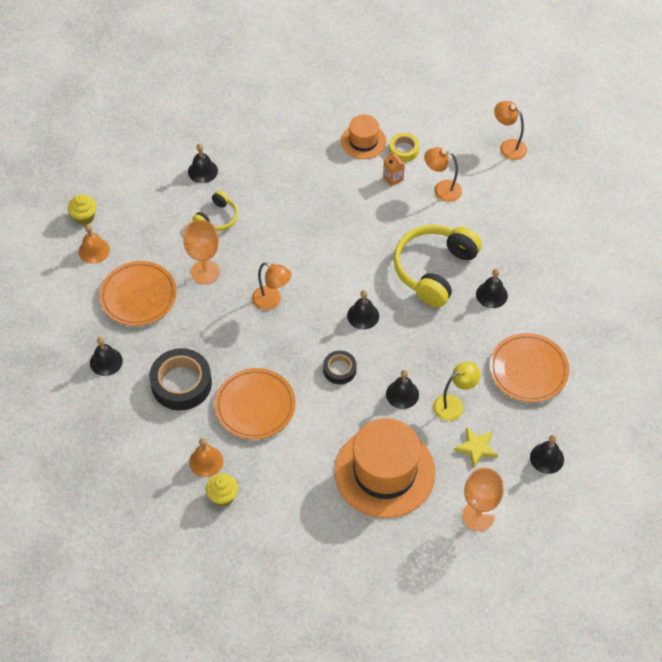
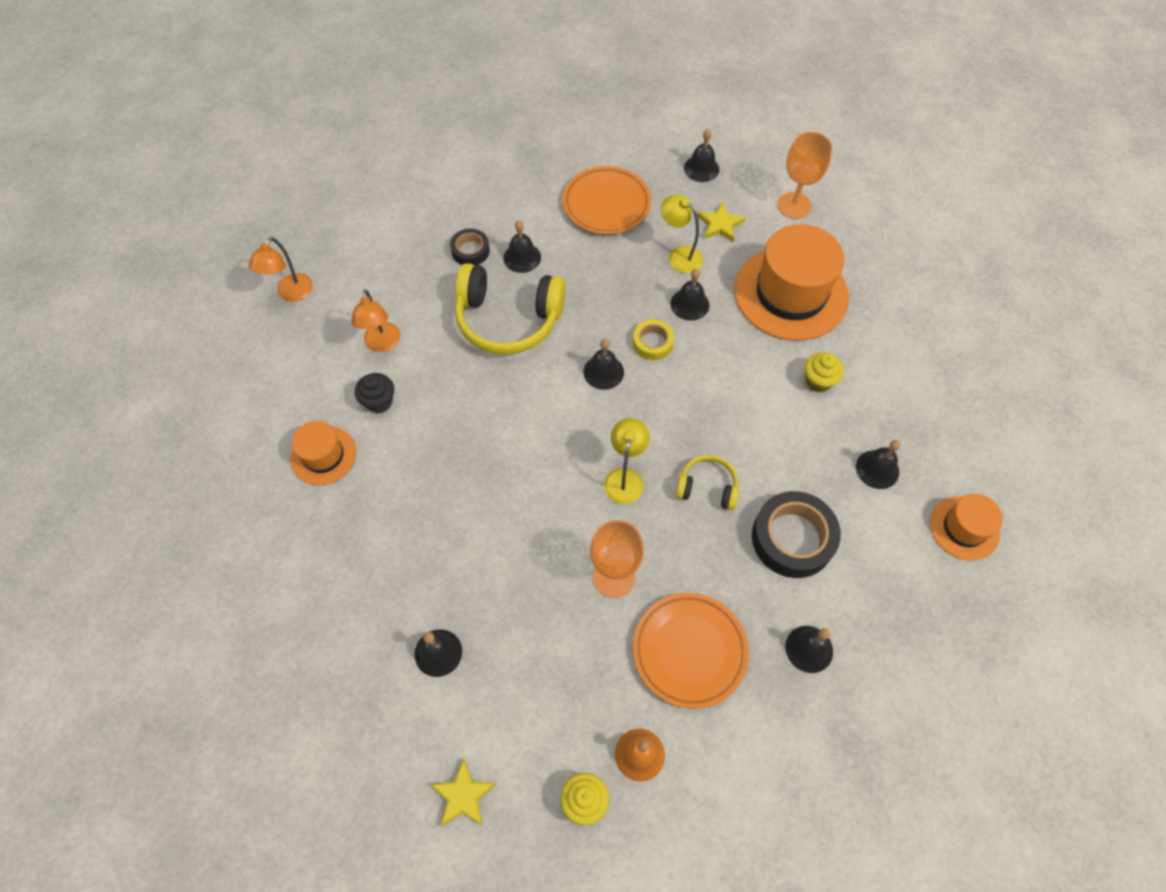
camera: 110 degrees left, 5 degrees up
(117, 164) = (463, 796): none -> yellow star
(136, 496) = (964, 528): none -> orange hat
(206, 461) = (877, 469): orange bell -> black bell
(217, 218) = (517, 597): yellow headphones -> yellow headphones (707, 487)
(223, 496) = (908, 435): yellow cupcake -> yellow cupcake (818, 381)
(255, 406) = (779, 443): orange plate -> none
(272, 301) = (625, 478): orange lamp -> yellow lamp
(339, 370) = (688, 373): black tape -> black tape (470, 251)
(393, 178) = (379, 402): orange carton -> black cupcake
(404, 150) = (326, 403): yellow tape -> yellow tape (652, 343)

